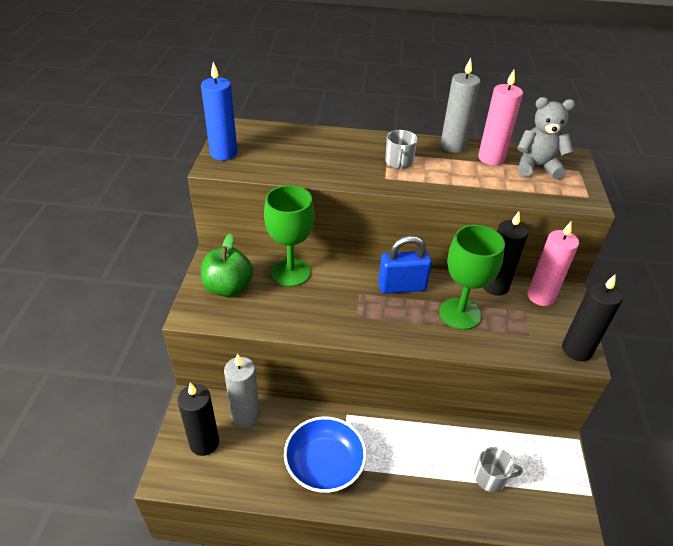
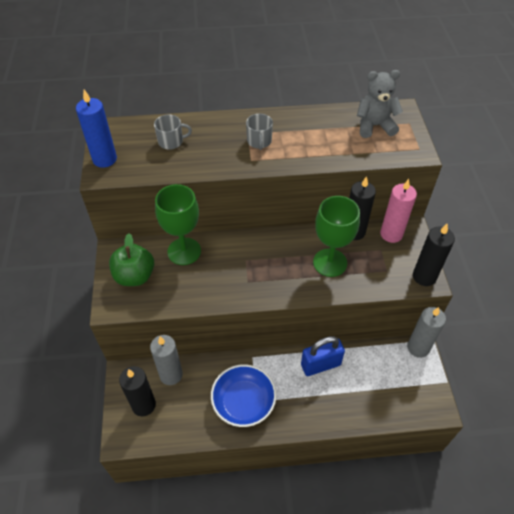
camera: 10 degrees left, 10 degrees up
(402, 287) = (279, 247): blue padlock -> blue padlock (320, 365)
(453, 146) = (301, 116): grey candle -> grey candle (418, 347)
(490, 477) = (372, 384): grey mug -> grey mug (171, 141)
(491, 158) = (335, 123): pink candle -> none

